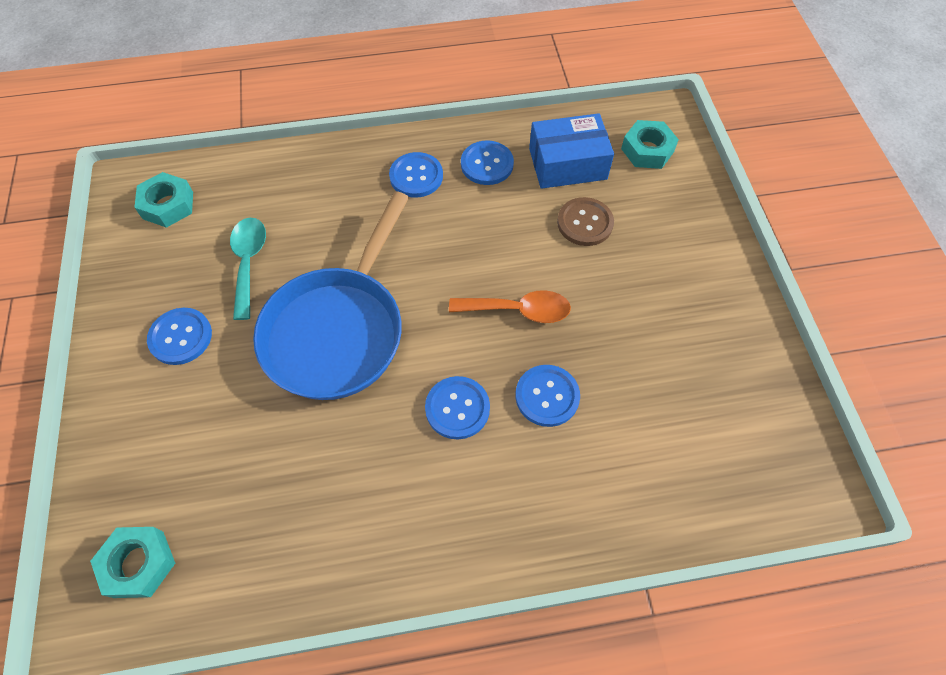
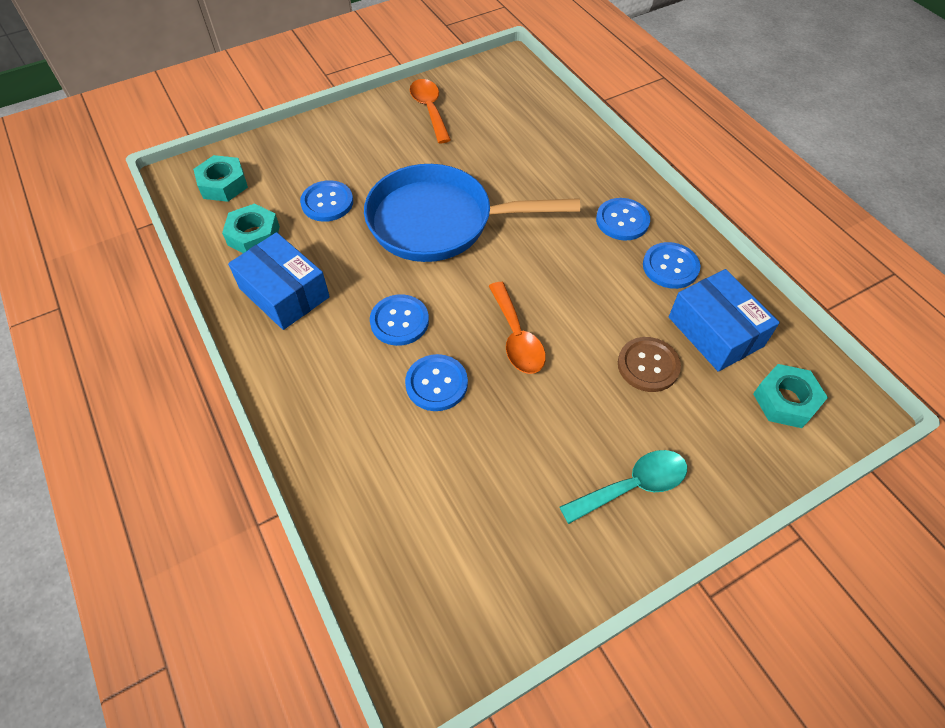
camera: 70 degrees right, 5 degrees down
(153, 286) = (429, 109): none -> orange spoon
(168, 205) = (502, 89): turquoise nut -> turquoise nut (254, 235)
(180, 337) = (394, 139): blue button -> blue button (327, 202)
(248, 262) = (475, 150): turquoise spoon -> turquoise spoon (633, 486)
(366, 521) = (284, 293): none -> blue box

